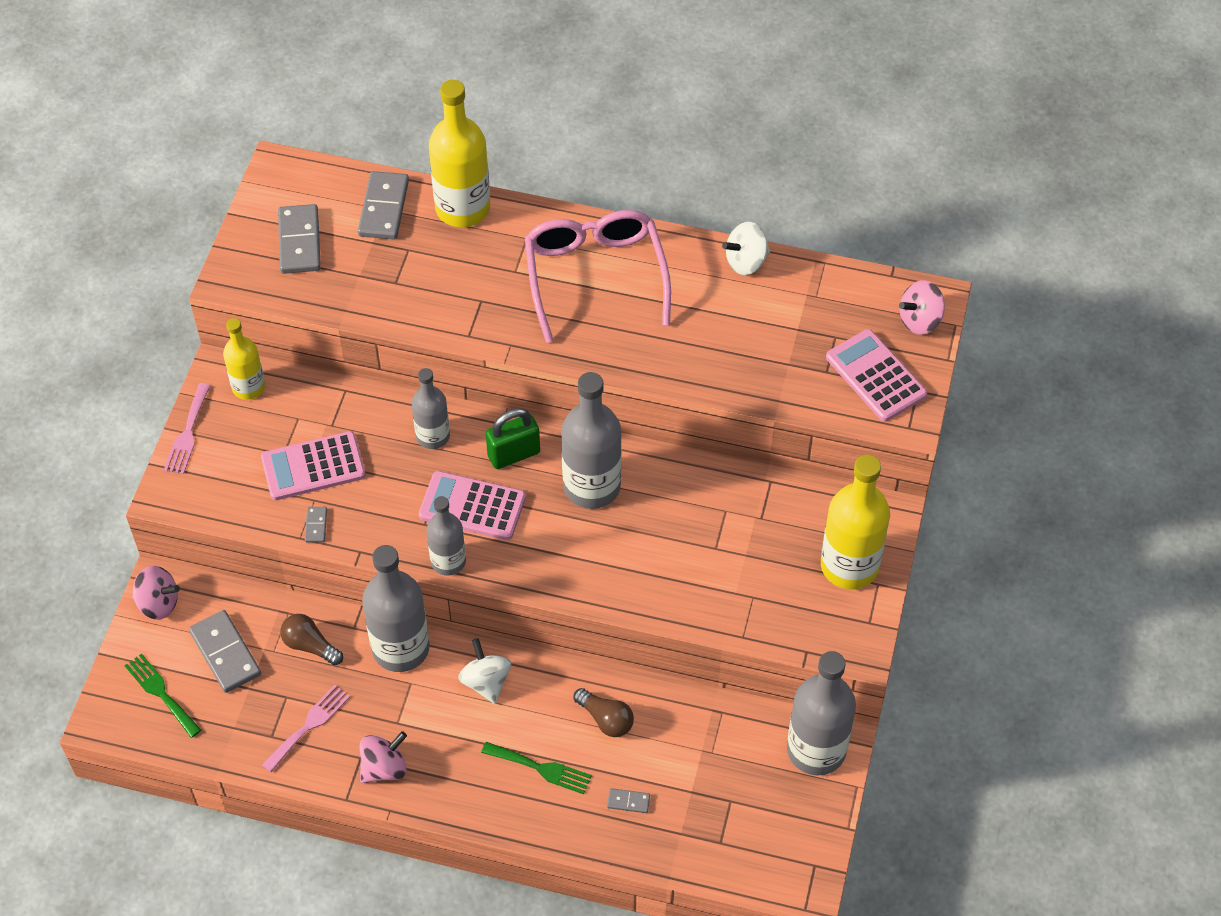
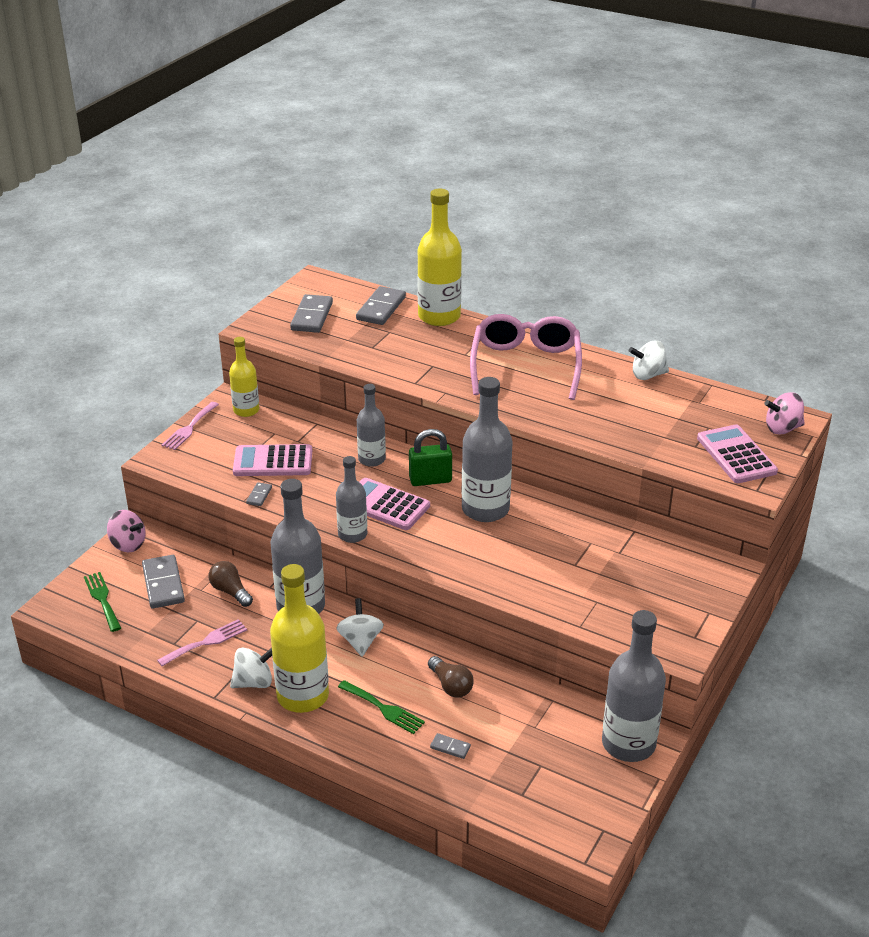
camera: 15 degrees right, 20 degrees down
(384, 768) = (254, 682): pink spinning top -> white spinning top
(849, 566) = (687, 596): yellow bottle -> yellow bottle (303, 696)

